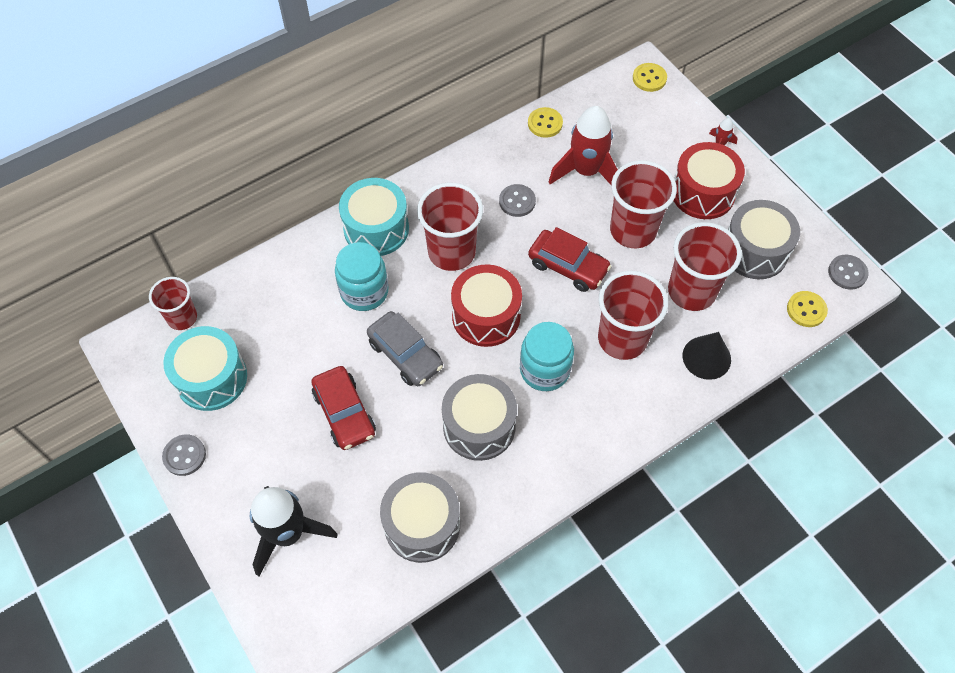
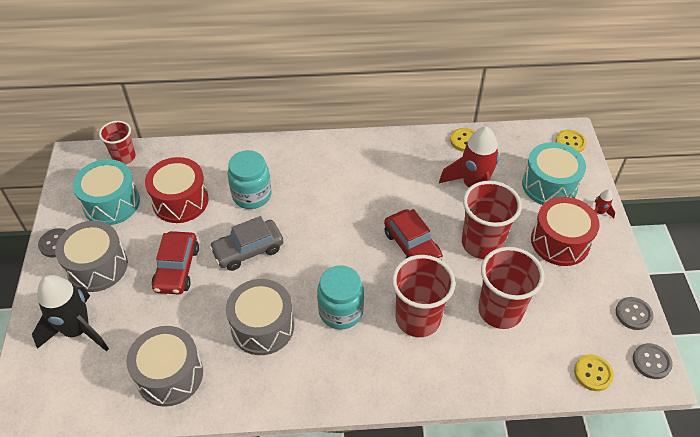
camera: 30 degrees right, 10 degrees down
(376, 229) = (291, 158): turquoise drum -> turquoise drum (549, 185)
(405, 354) = (248, 250): grey car -> grey car turned 75 degrees clockwise
(451, 252) = (332, 197): red cup -> none
(486, 316) = (325, 252): red drum -> red drum (180, 201)
(517, 201) = (405, 184): grey button -> grey button (633, 314)
(706, 357) = (478, 367): black cone -> none
(754, 251) = (576, 305): grey drum -> grey drum (97, 266)

